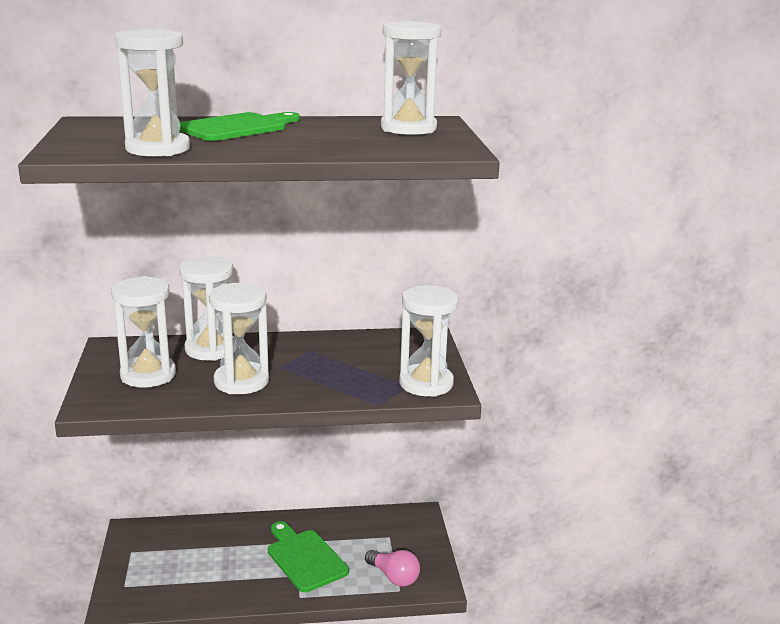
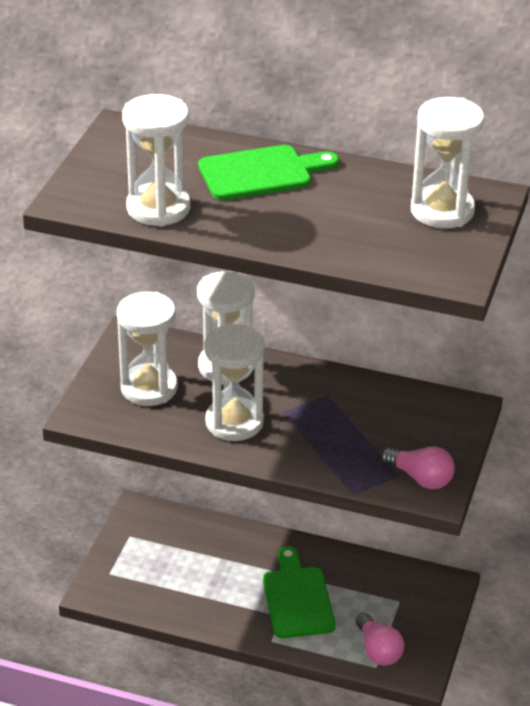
camera: 25 degrees right, 15 degrees up
(426, 384) = (420, 478): white hourglass -> pink light bulb

